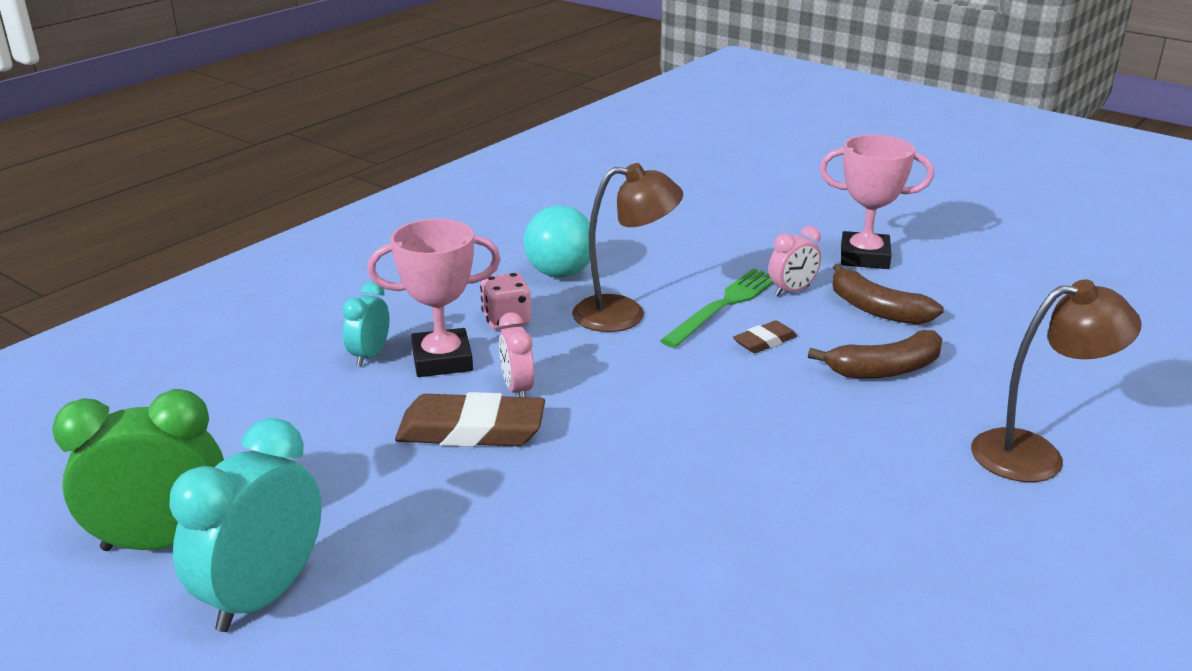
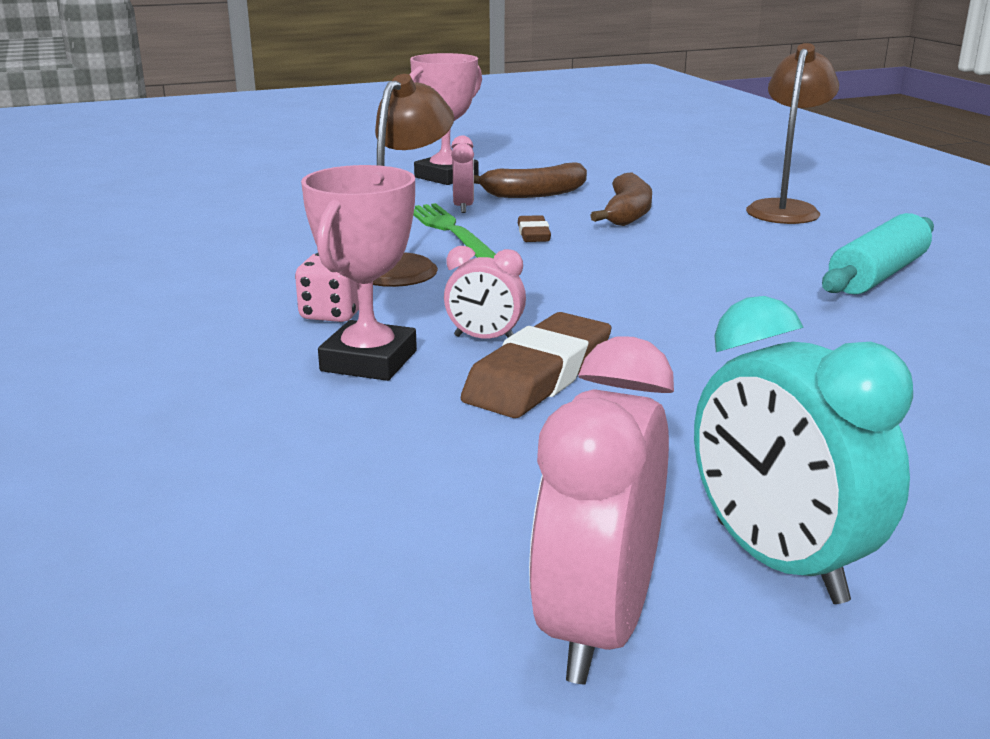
camera: 60 degrees left, 5 degrees down
(162, 542) = (597, 627): green clock -> pink clock
(370, 355) = (294, 397): turquoise clock -> none
(560, 273) = (274, 271): turquoise ball -> none
(884, 554) = (877, 275): none -> turquoise rolling pin

